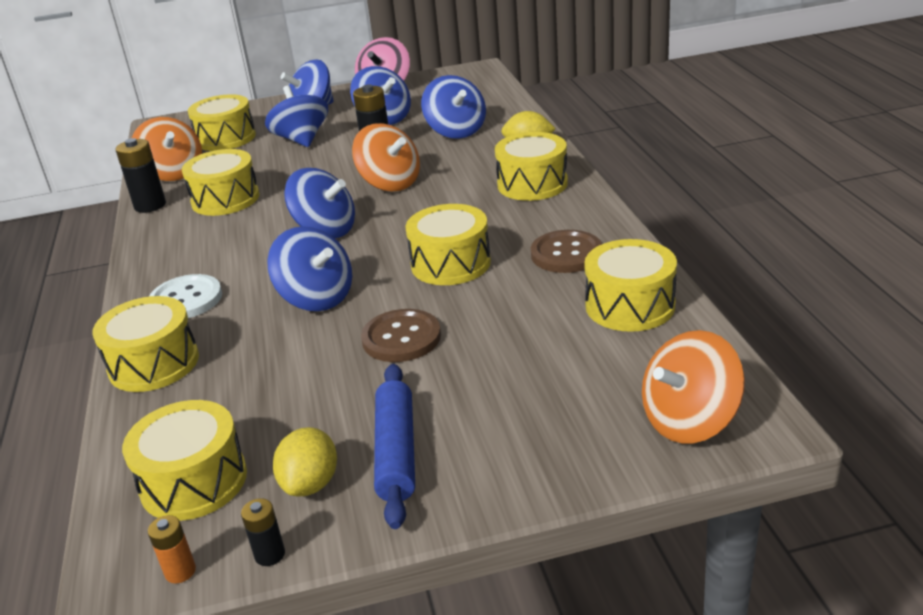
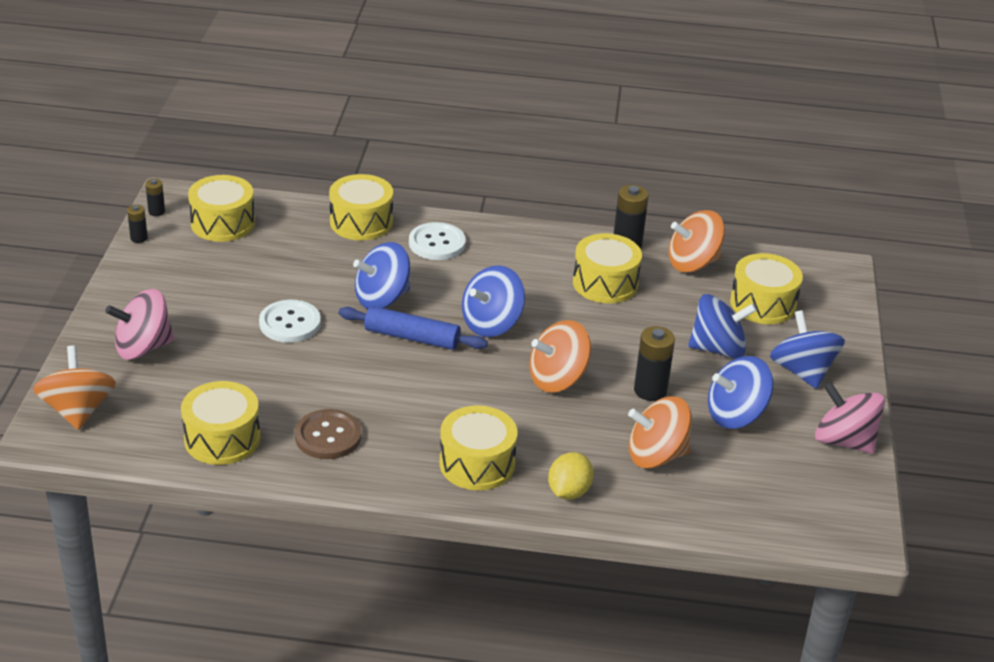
camera: 105 degrees right, 5 degrees up
(180, 571) = (156, 211): orange battery -> black battery
(311, 484) = (178, 259): yellow lemon -> none
(397, 452) = (173, 293): blue rolling pin -> blue rolling pin (412, 337)
(401, 338) = (290, 323): brown button -> white button
(450, 263) = (371, 372): yellow drum -> none
(456, 131) = (656, 455): blue spinning top -> orange spinning top
(529, 425) = (143, 347): none -> pink spinning top

